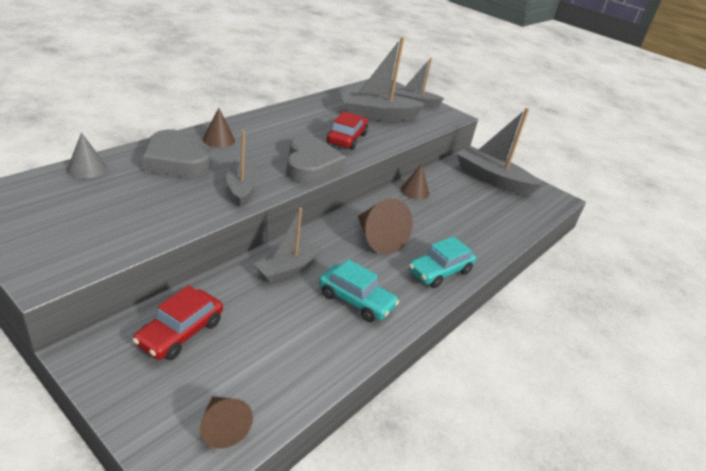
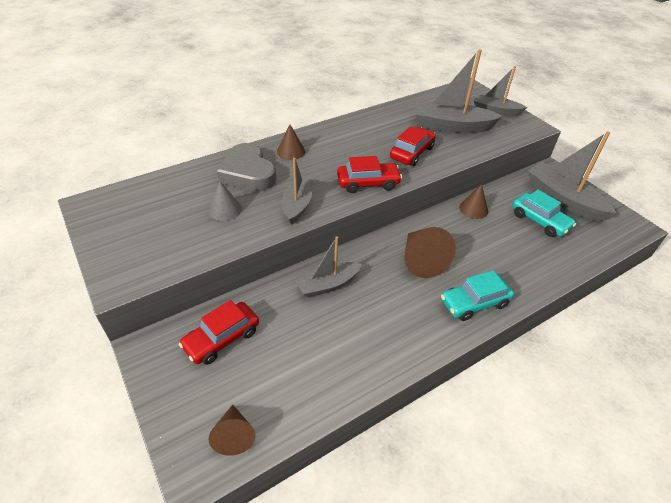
camera: 20 degrees right, 10 degrees up
(87, 168) = (175, 178): grey cone -> grey cone (225, 209)
(311, 166) = (368, 183): grey heart -> red car
(356, 300) = (382, 325): turquoise car -> turquoise car (540, 221)

